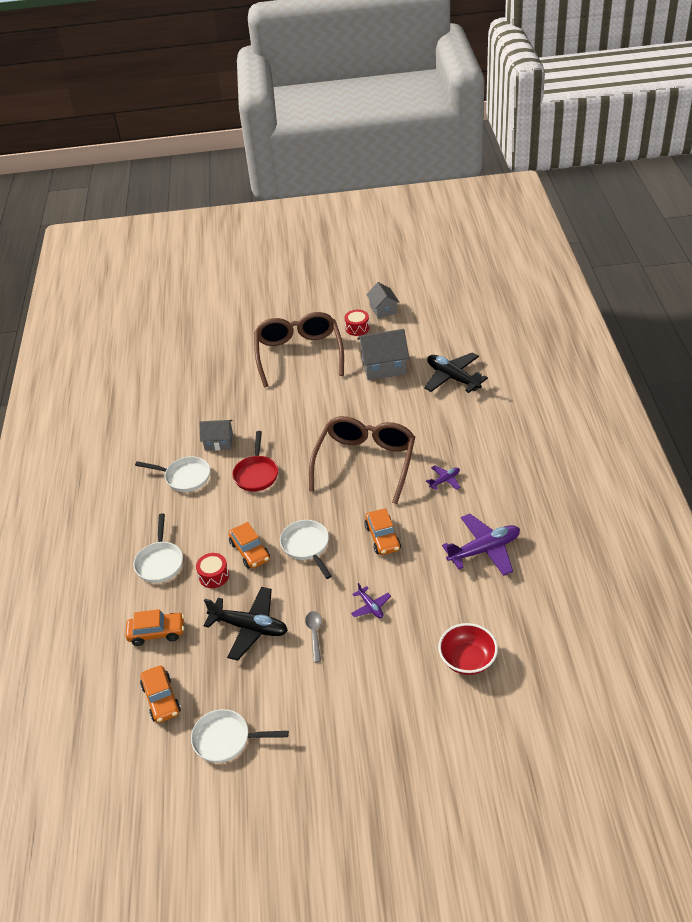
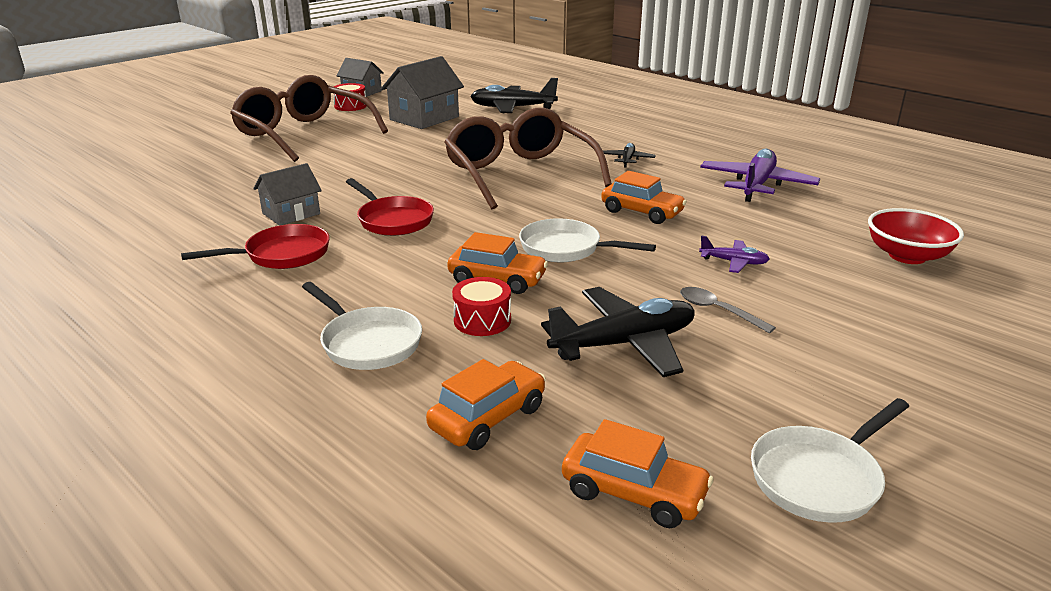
camera: 45 degrees left, 15 degrees down
(184, 477) = (282, 255): white pan -> red pan
(445, 480) = (627, 160): purple plane -> black plane

